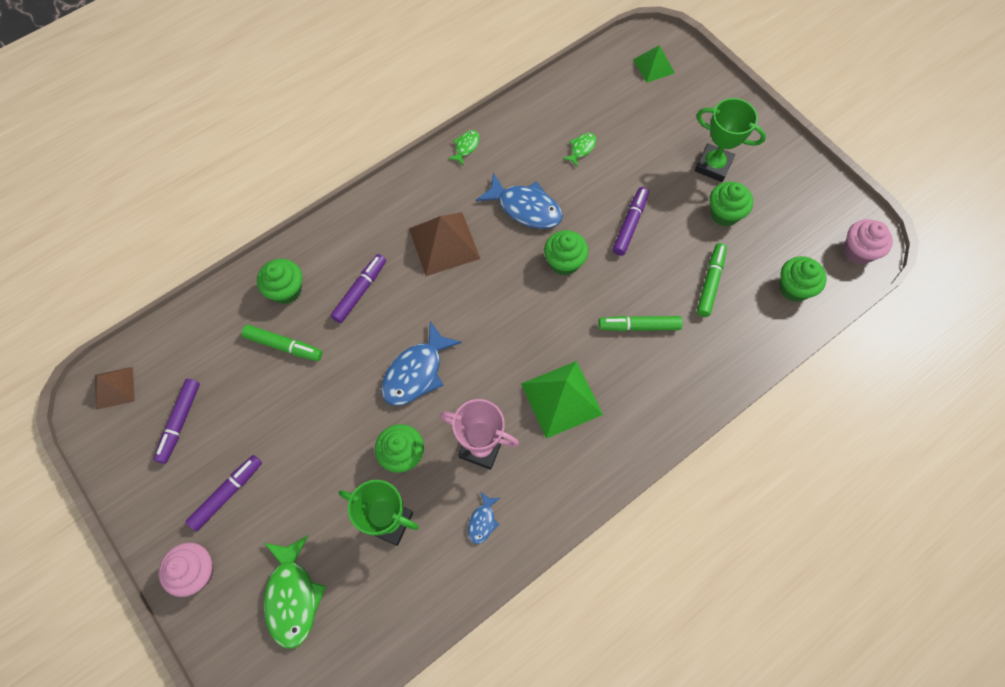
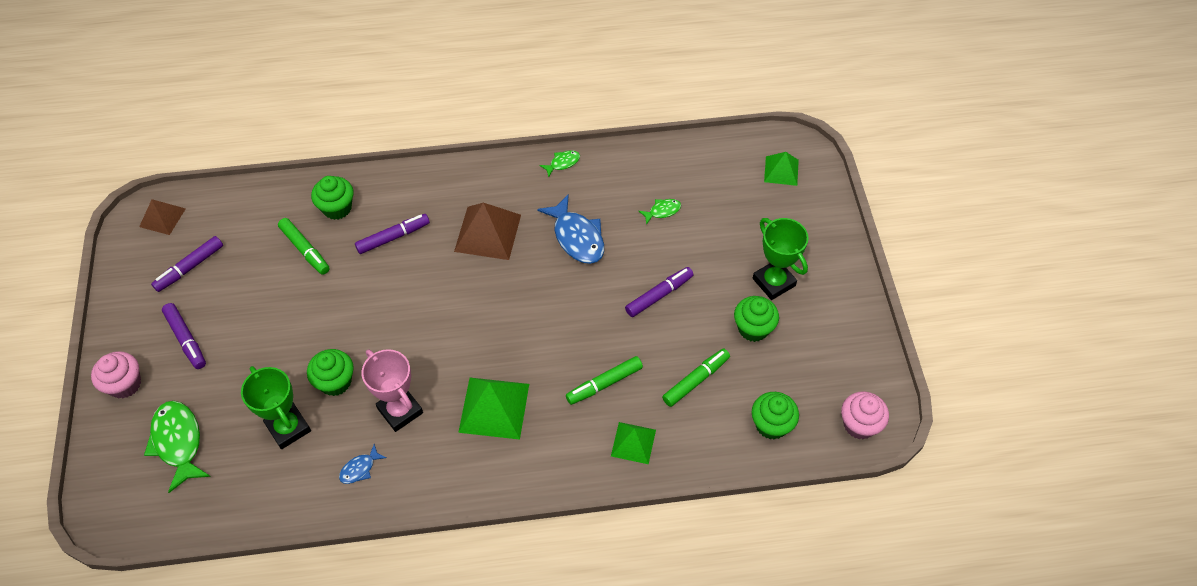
camera: 30 degrees right, 10 degrees down
(227, 494) = (186, 339): purple marker -> purple marker turned 75 degrees clockwise
(292, 596) = (178, 442): green fish -> green fish turned 135 degrees clockwise
(416, 372) = (392, 324): blue fish -> none
(564, 262) = (578, 298): green cupcake -> none
(639, 326) = (604, 384): green marker -> green marker turned 60 degrees counterclockwise
(698, 364) = (633, 443): none -> green pyramid

